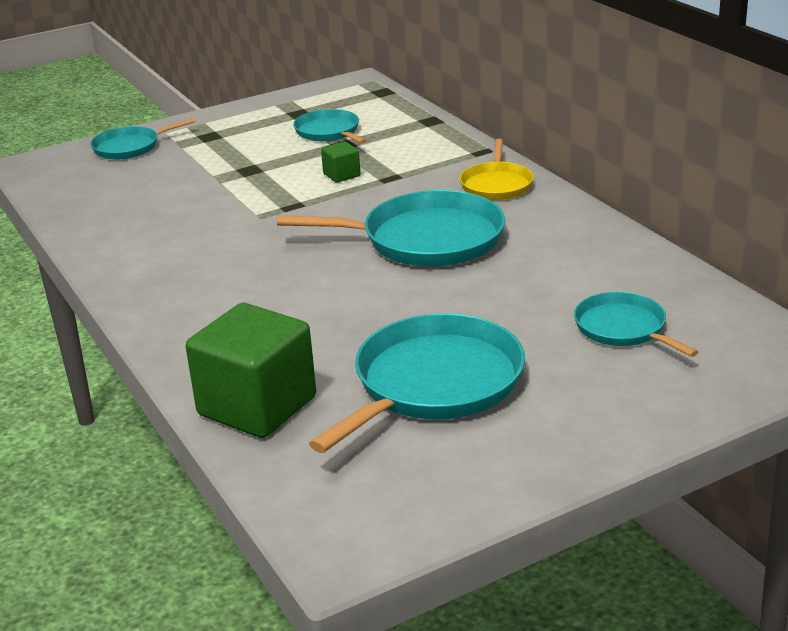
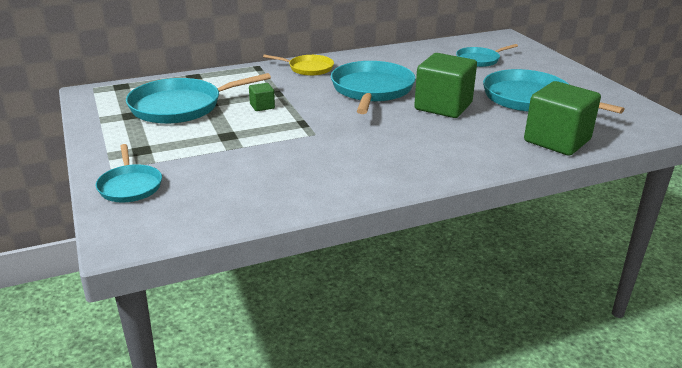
camera: 85 degrees left, 0 degrees up
(329, 132) = (180, 106): turquoise pan -> turquoise pan, size x1.77
(375, 301) = (443, 106): none -> green cube

